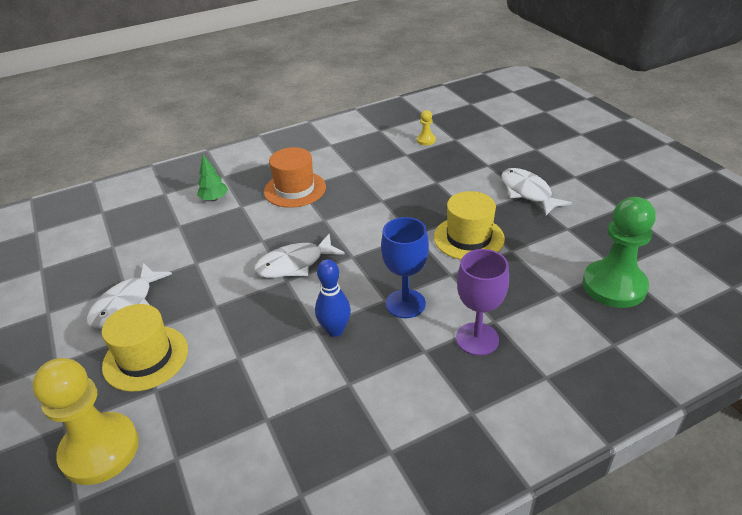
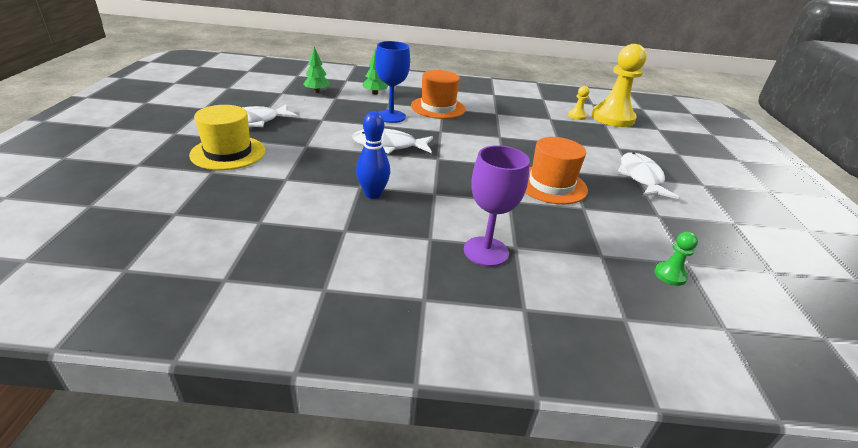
camera: 25 degrees right, 5 degrees down
(100, 450) = (139, 186): yellow pawn -> yellow pawn (612, 118)
(150, 226) = (317, 91): none -> green tree
(405, 303) = (448, 202): blue goblet -> blue goblet (391, 116)
(468, 238) = (551, 185): yellow hat -> orange hat
(614, 286) = (670, 275): green pawn -> green pawn, size x0.43

